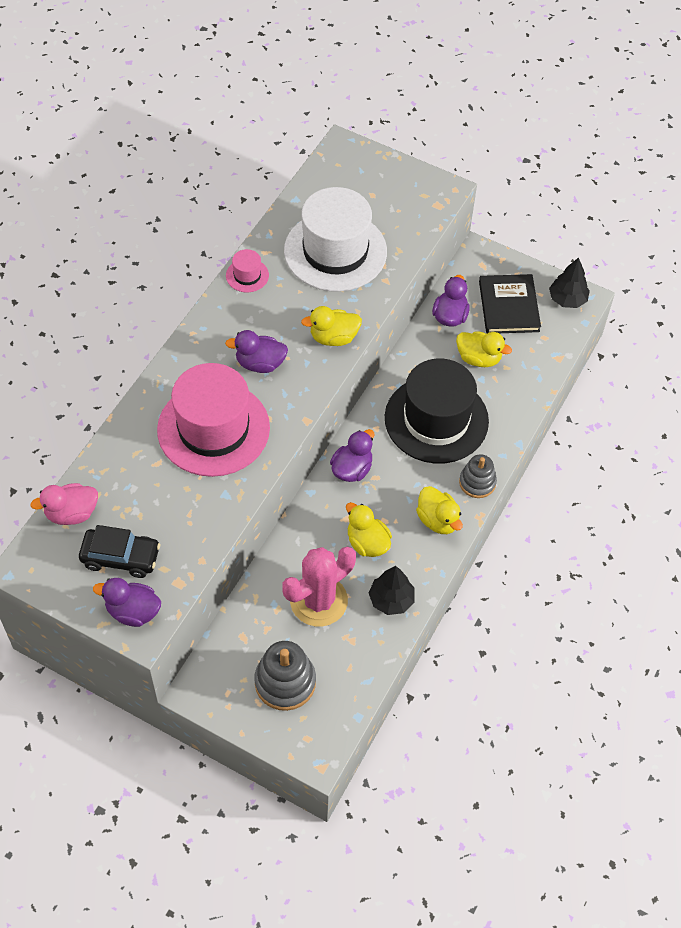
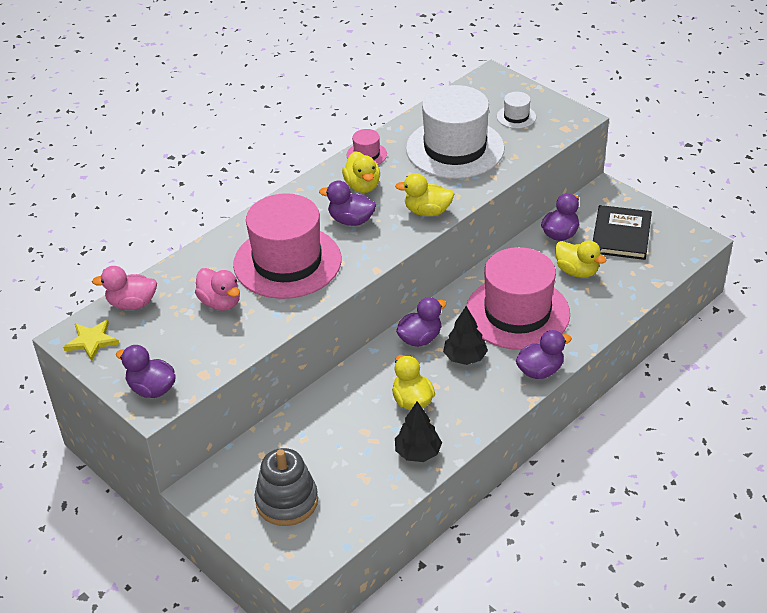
camera: 20 degrees right, 15 degrees down
(48, 568) = (92, 341): none -> yellow star
(121, 557) = (160, 345): black car -> none
(163, 493) = (220, 302): none -> pink duck
(318, 601) = (346, 439): pink cactus -> none
(384, 198) = (516, 117): none -> white hat
(436, 419) = (517, 313): black hat -> pink hat
(438, 520) = (489, 395): yellow duck -> yellow duck (362, 186)
(477, 482) = (540, 371): grey stacking toy -> purple duck
(567, 299) = (682, 238): black tree -> black tree (465, 357)

